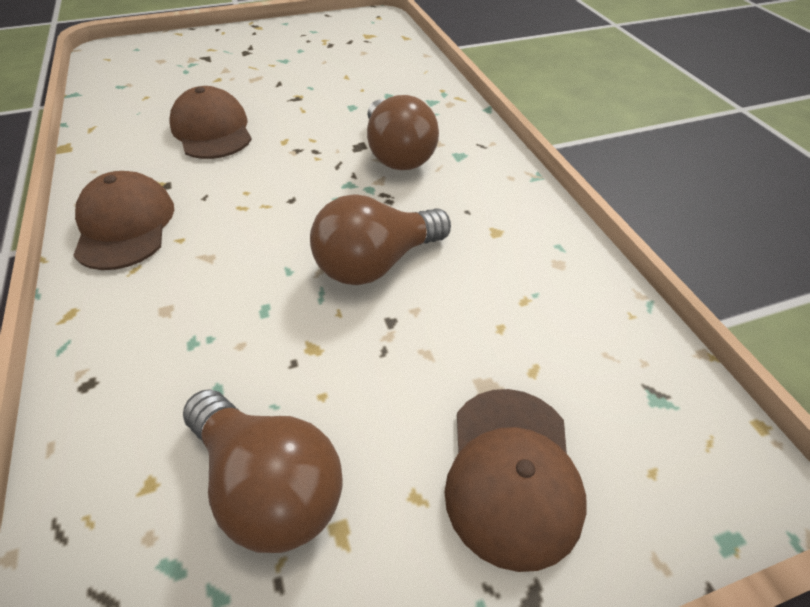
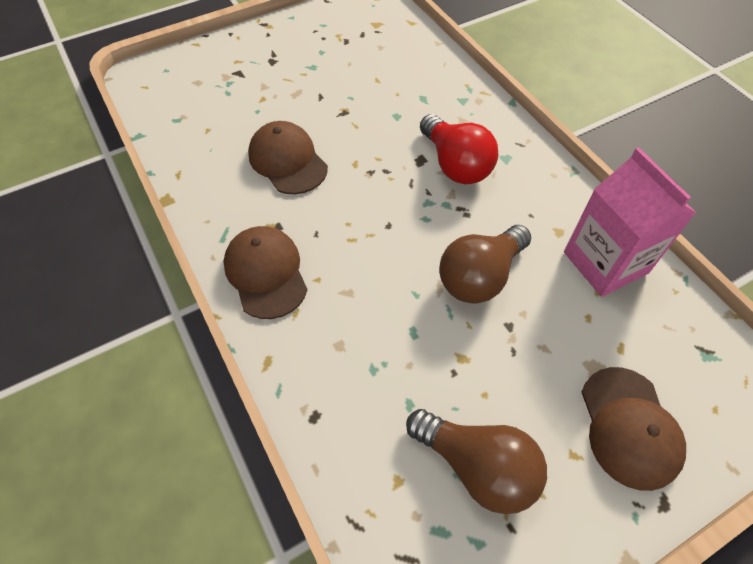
camera: 10 degrees left, 10 degrees up
(397, 154) = (455, 164): brown light bulb -> red light bulb
(544, 271) = (605, 262): none -> pink carton

